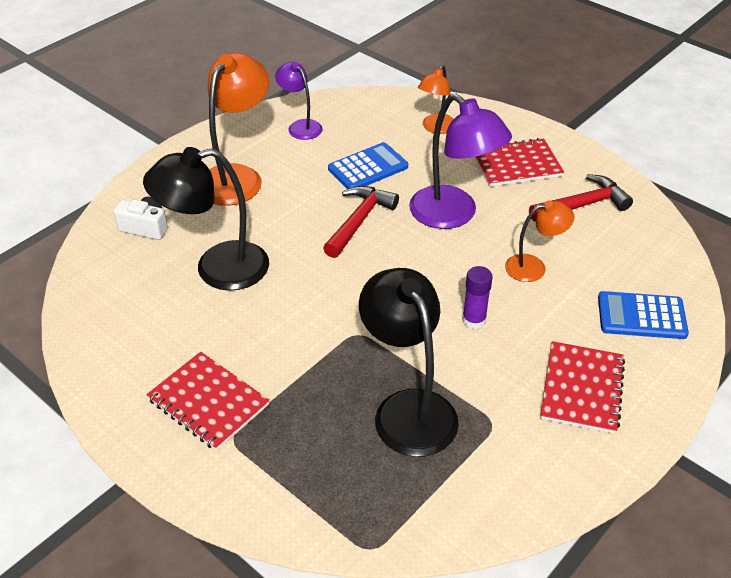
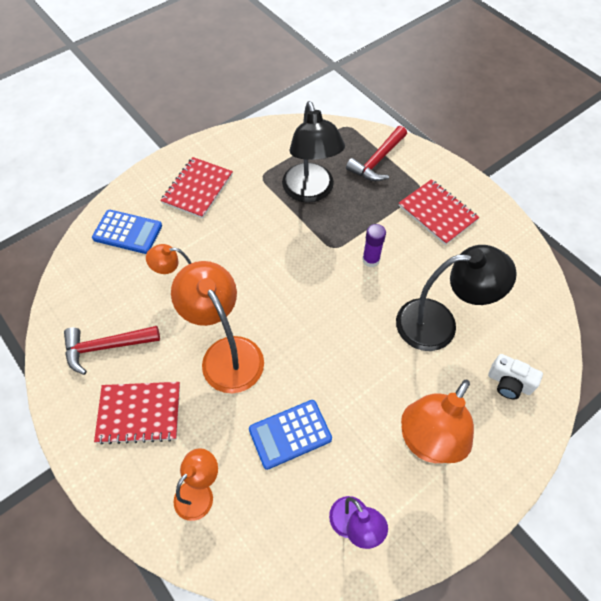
camera: 170 degrees left, 15 degrees up
(359, 221) = (312, 360): red hammer -> red hammer (377, 161)
(453, 215) = (226, 353): purple lamp -> orange lamp
(474, 320) = (247, 246): purple glue stick -> purple glue stick (371, 260)

